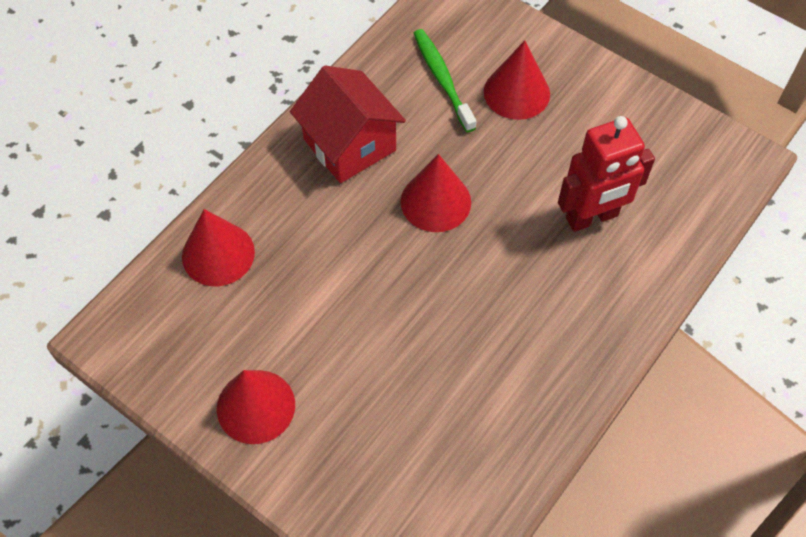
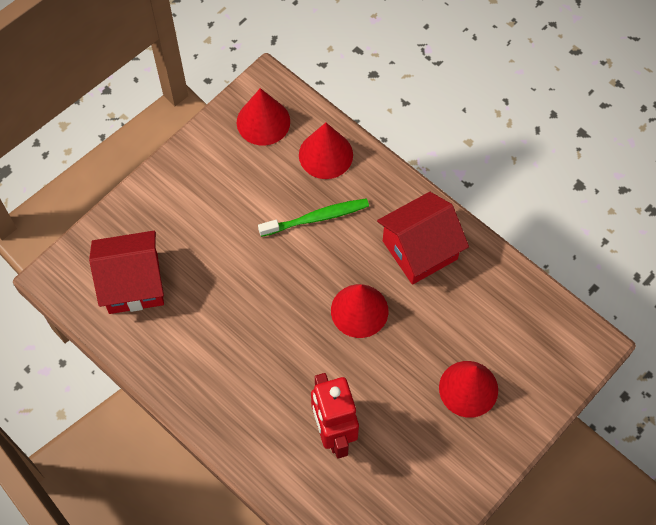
camera: 95 degrees right, 5 degrees up
(256, 406) = (200, 177): red cone -> red cone (263, 122)
(428, 475) = (133, 283): none -> red house
(442, 79) = (486, 328): green toothbrush -> green toothbrush (316, 218)

